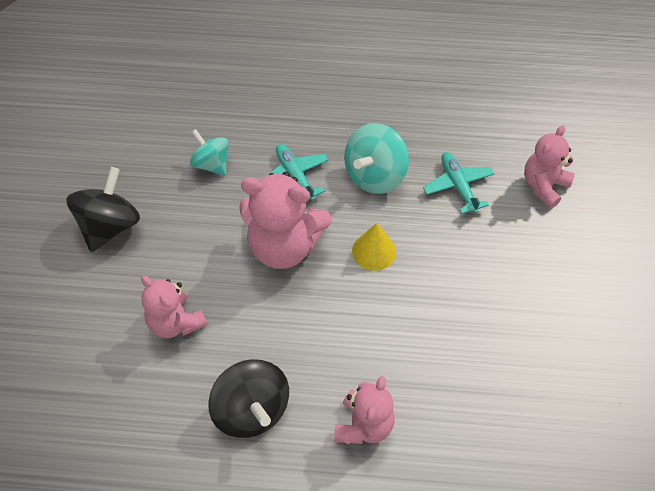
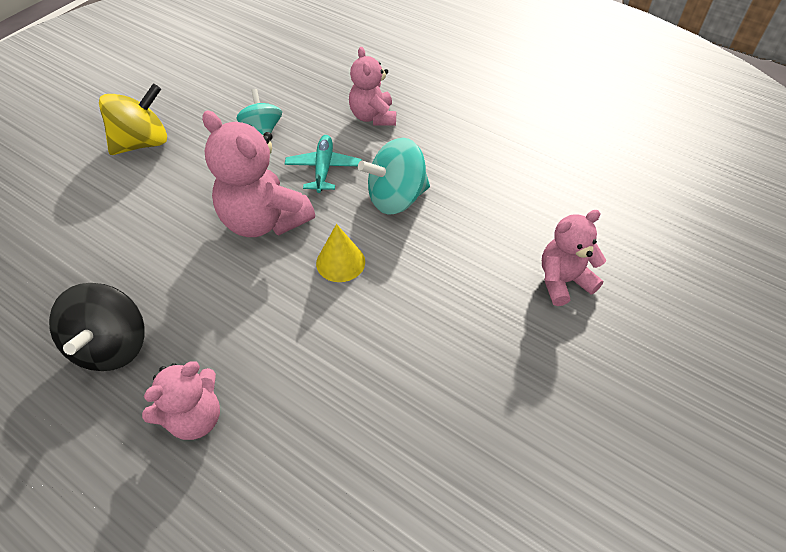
camera: 30 degrees right, 5 degrees down
(109, 226) = (142, 143): black spinning top -> yellow spinning top
(175, 322) = (121, 239): pink teddy bear -> pink teddy bear (373, 117)
(458, 186) = (470, 242): turquoise plane -> none

